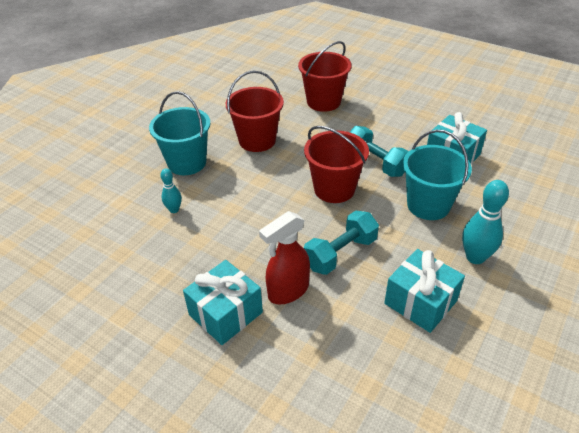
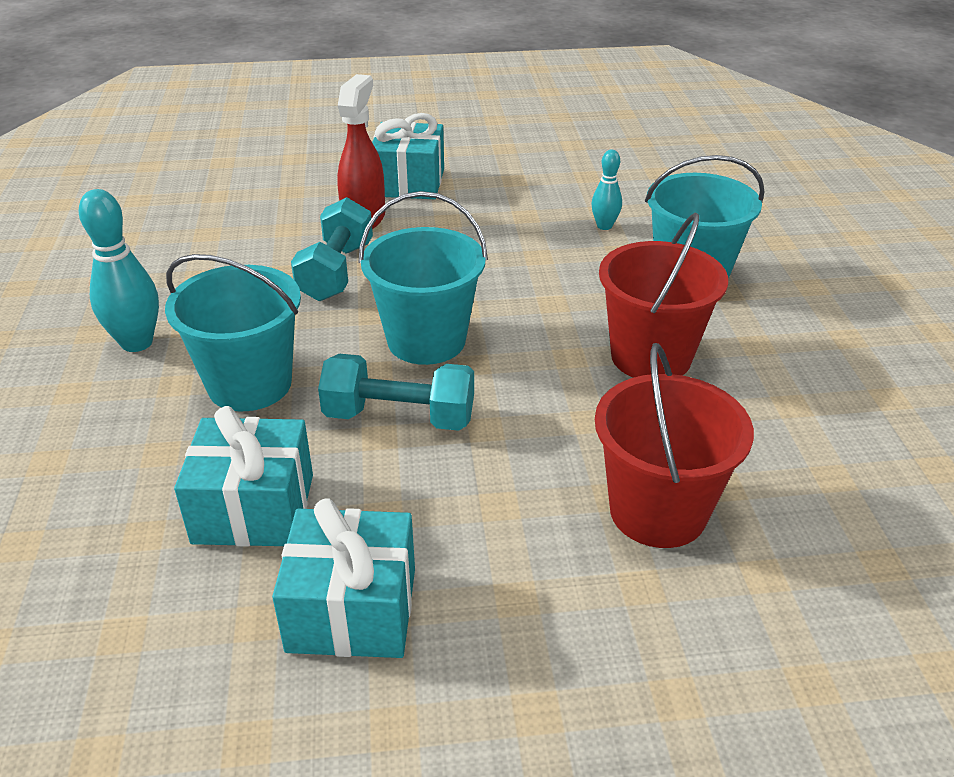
camera: 140 degrees right, 5 degrees down
(334, 189) = (426, 340): red bucket -> turquoise bucket
(420, 302) = (195, 268): turquoise gift -> turquoise gift (352, 609)

